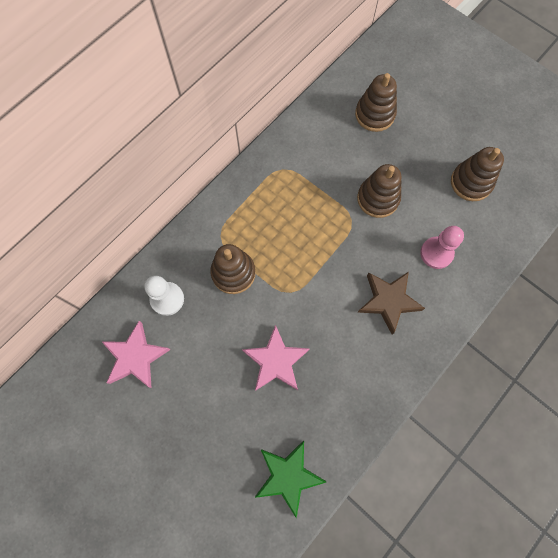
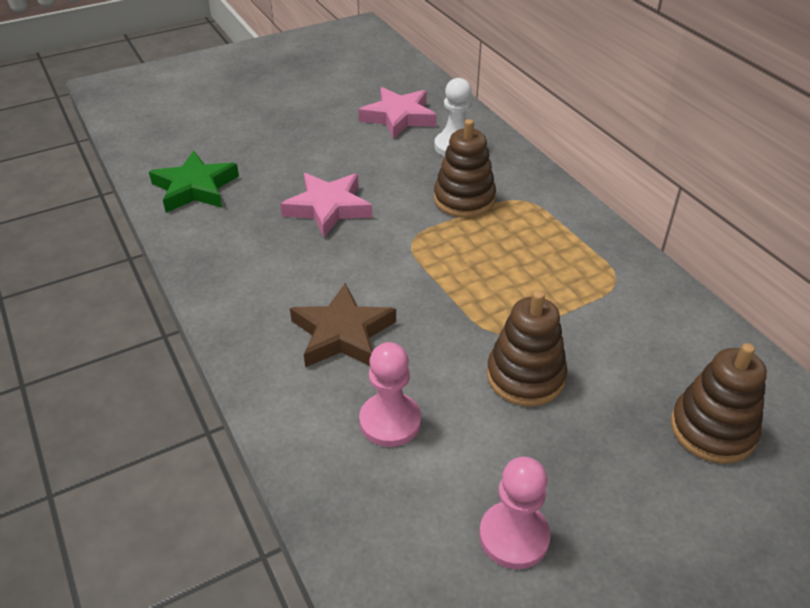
camera: 110 degrees right, 30 degrees down
(471, 182) = (514, 536): brown stacking toy -> pink pawn

